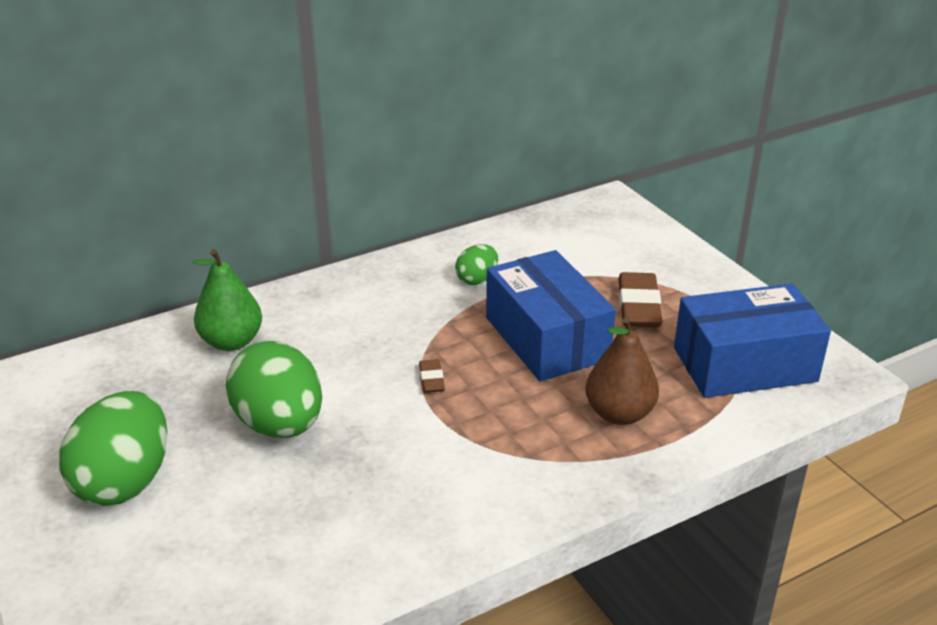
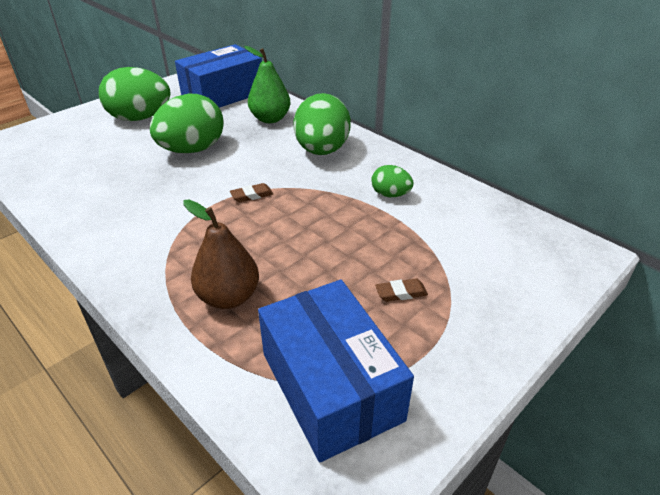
camera: 75 degrees right, 5 degrees up
(353, 310) = (322, 151): none -> green egg
(547, 338) = (324, 242): blue box -> blue box (223, 94)
(638, 306) = (401, 293): brown eraser -> brown eraser, size x0.51

